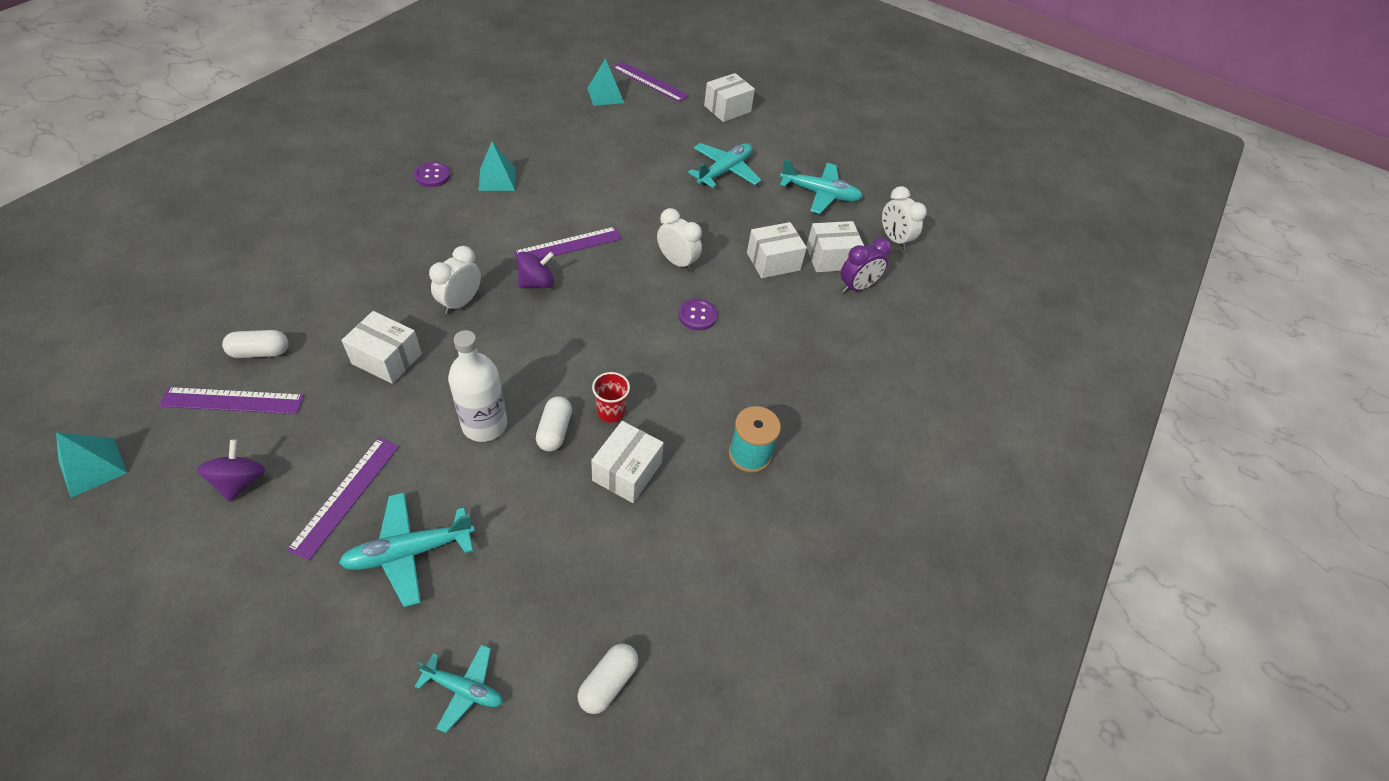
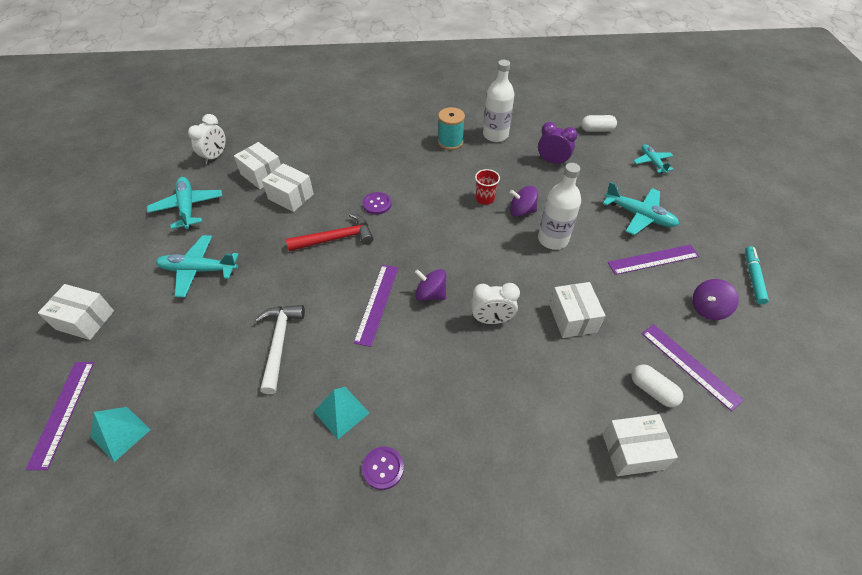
camera: 120 degrees left, 0 degrees up
(92, 467) = (800, 386): turquoise pyramid -> none
(194, 577) = (753, 278): none -> turquoise marker
(555, 431) = (521, 211): white capsule -> purple spinning top
(568, 245) = (377, 303): purple ruler -> purple ruler turned 75 degrees clockwise
(595, 179) = (279, 343): none -> white hammer
(627, 471) = (510, 174): white box -> white box (632, 451)
(677, 262) = (336, 238): white clock -> red hammer
(720, 519) = (495, 135): none -> white bottle
(857, 287) = (281, 154): purple clock -> purple clock (552, 161)

